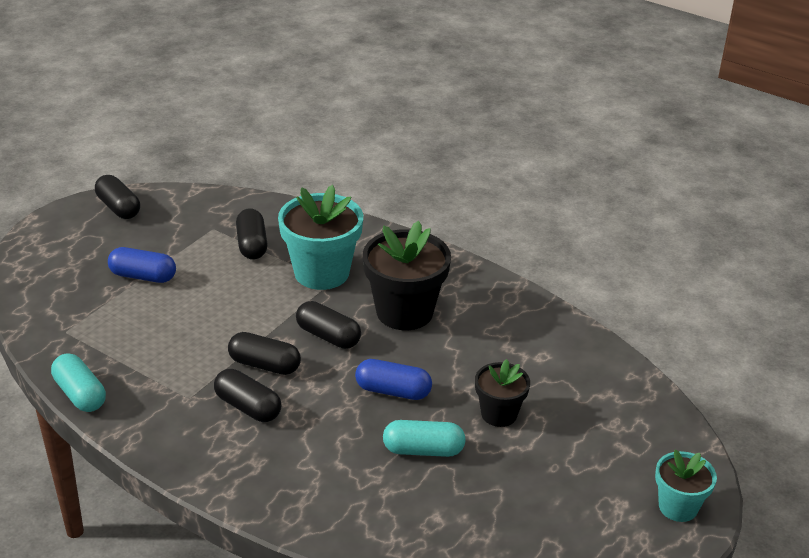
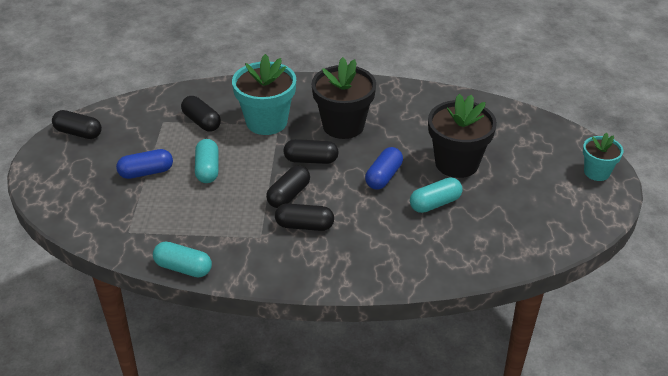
camera: 30 degrees left, 5 degrees up
(207, 299) = (207, 169): none -> turquoise capsule
(265, 365) = (288, 195): black capsule -> black capsule turned 45 degrees counterclockwise
(393, 391) = (383, 176): blue capsule -> blue capsule turned 45 degrees counterclockwise
(499, 414) = (456, 163): black flower pot -> black flower pot, size x1.73

